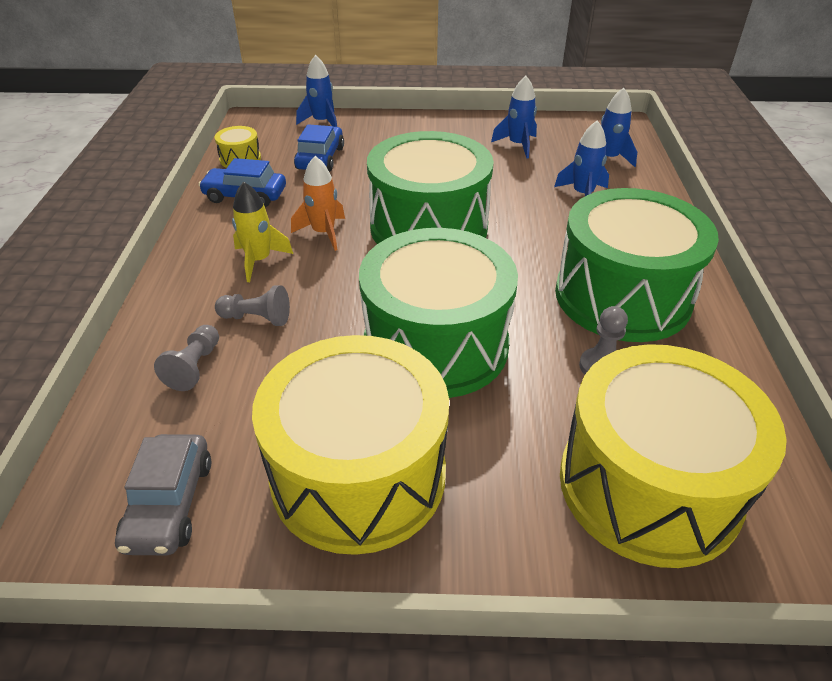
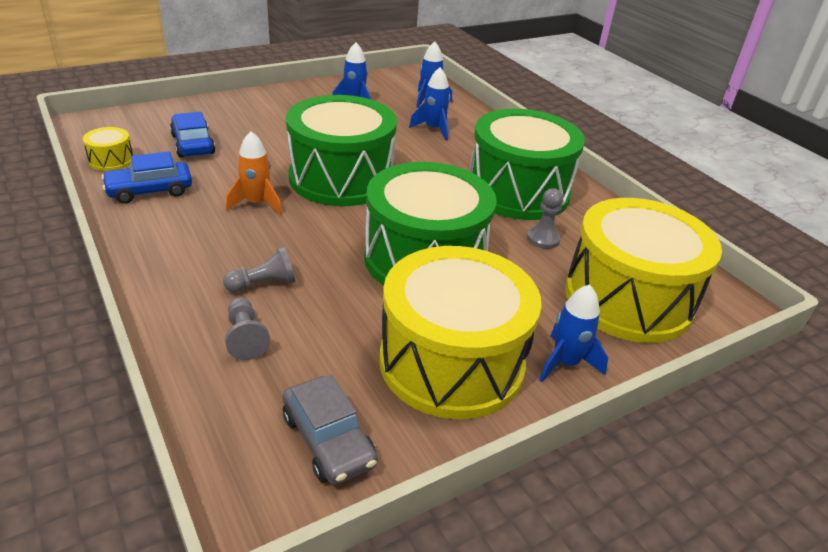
camera: 35 degrees left, 5 degrees down
(259, 261) = (219, 240): yellow rocket -> none
(322, 122) = (164, 113): blue rocket -> blue rocket (565, 363)

